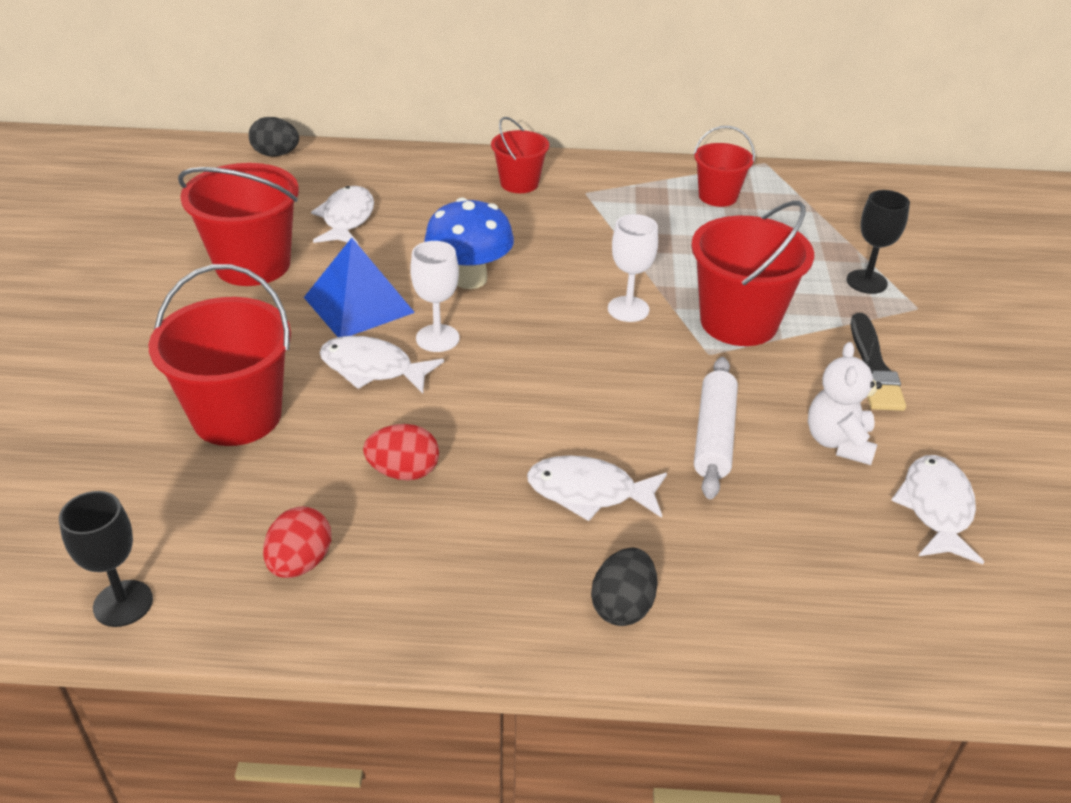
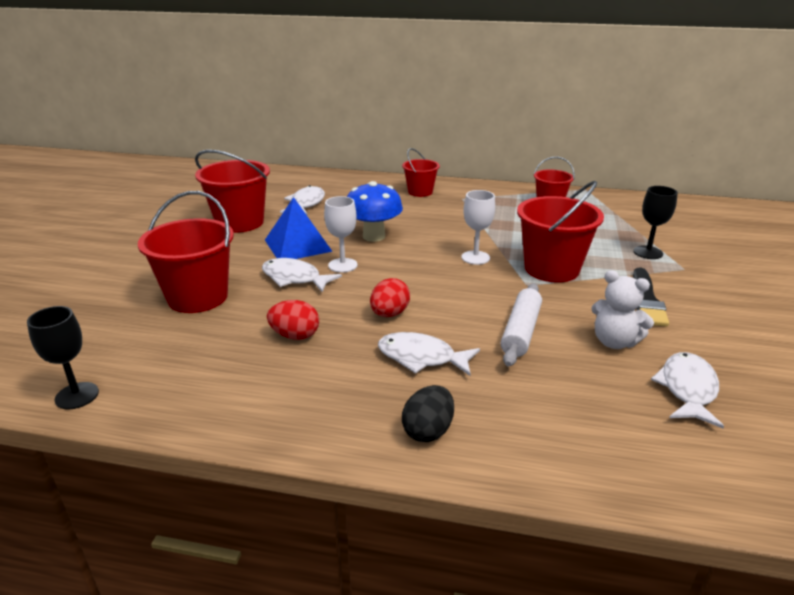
camera: 10 degrees right, 10 degrees down
(276, 154) = (275, 173): black egg -> none
(300, 563) = (205, 382): red egg -> red egg (389, 314)
(838, 442) = (614, 342): white teddy bear -> white teddy bear turned 75 degrees counterclockwise

